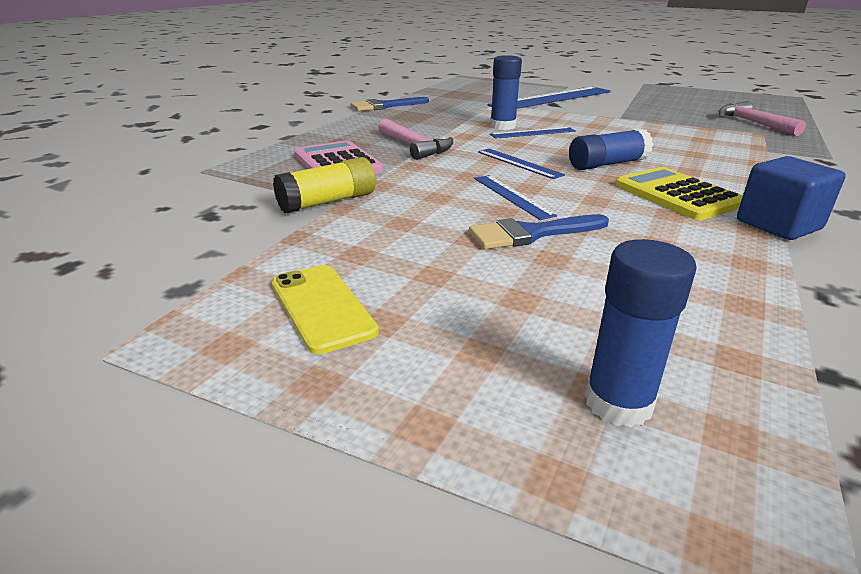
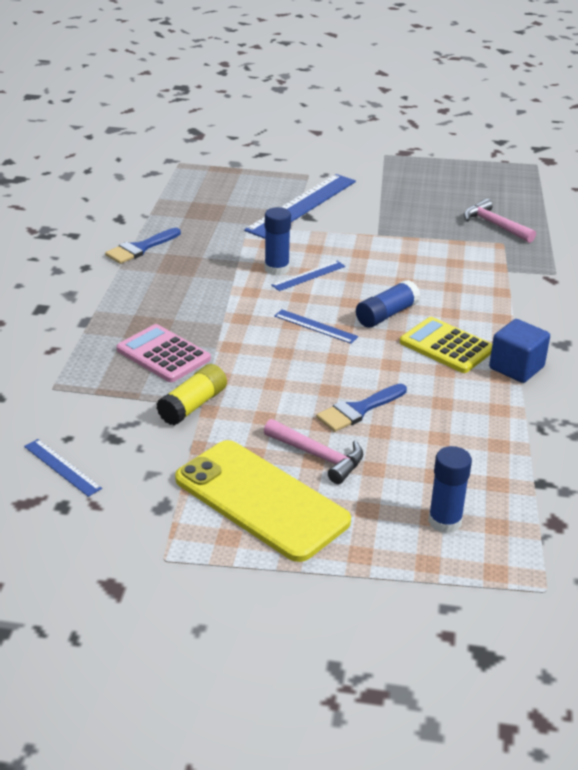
camera: 20 degrees left, 5 degrees up
(322, 307) = (261, 500): yellow phone -> yellow phone, size x1.97
(415, 147) = (215, 318): pink hammer -> pink hammer (319, 456)
(512, 196) = (328, 371): blue ruler -> blue ruler (62, 467)

